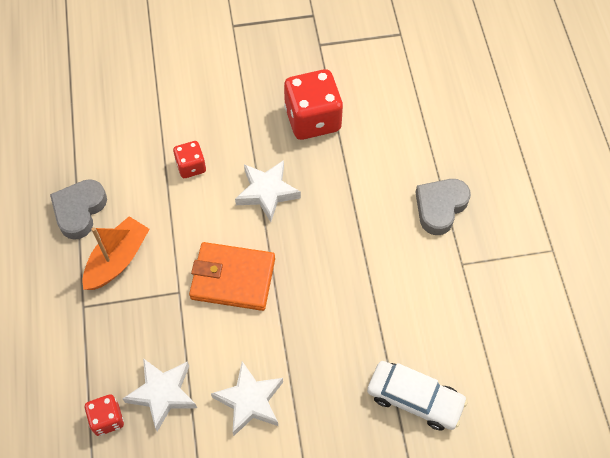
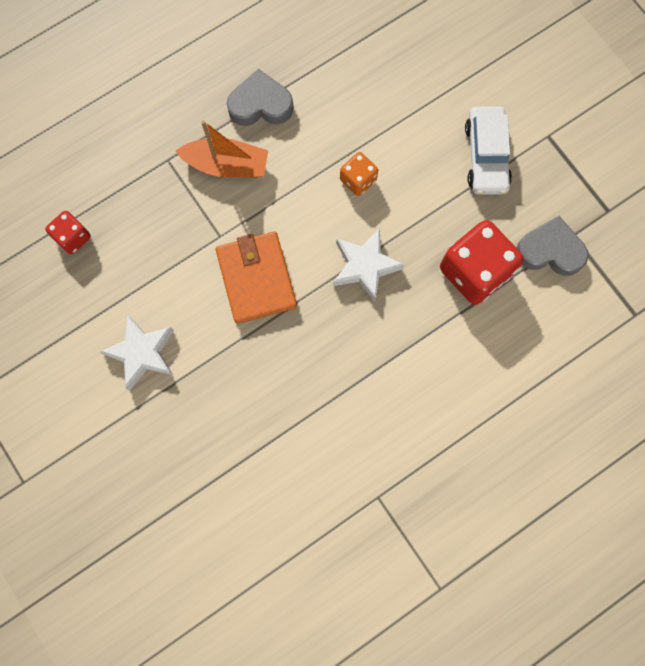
camera: 65 degrees right, 15 degrees up
(162, 394) = (116, 273): white star -> none
(191, 166) = (358, 180): red dice -> orange dice
(415, 399) = (210, 507): white car -> white car (486, 156)
(440, 207) = (433, 448): grey heart -> grey heart (550, 251)

